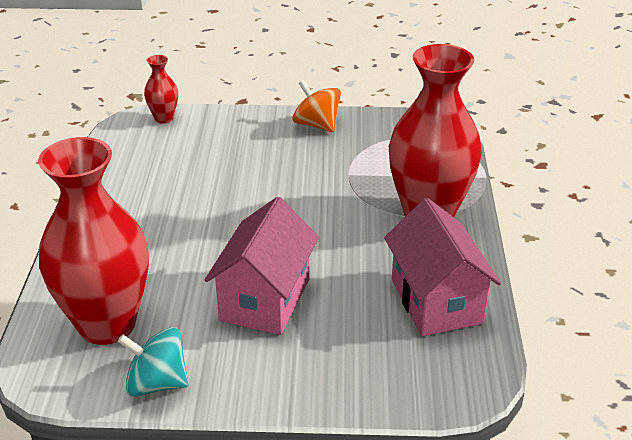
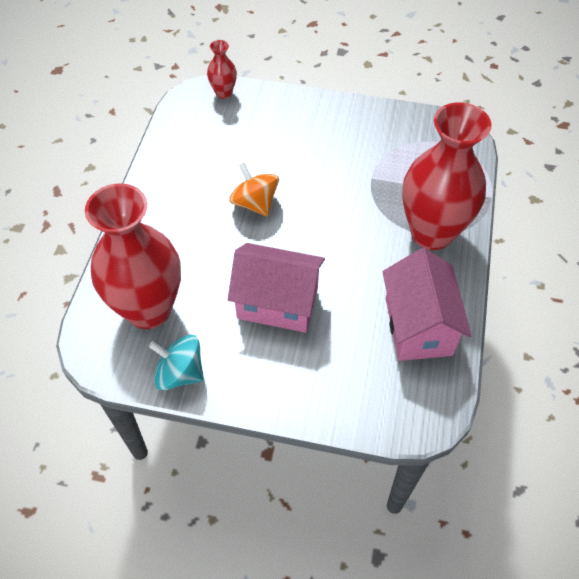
camera: 10 degrees right, 20 degrees up
(265, 299) = (277, 303): pink house -> pink house turned 75 degrees clockwise
(316, 125) = (354, 117): orange spinning top -> orange spinning top (255, 203)

